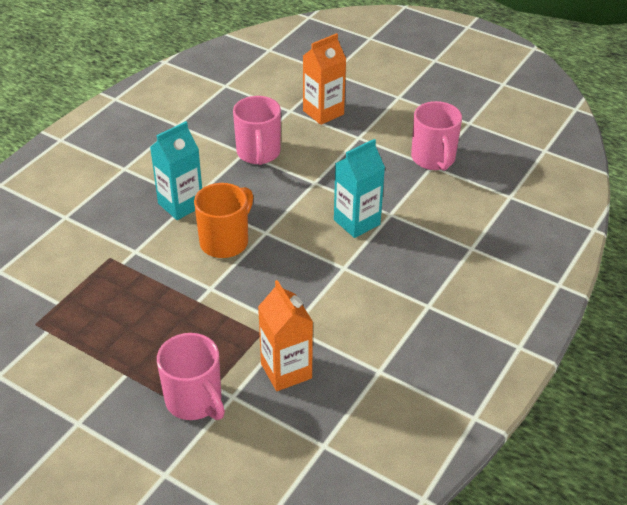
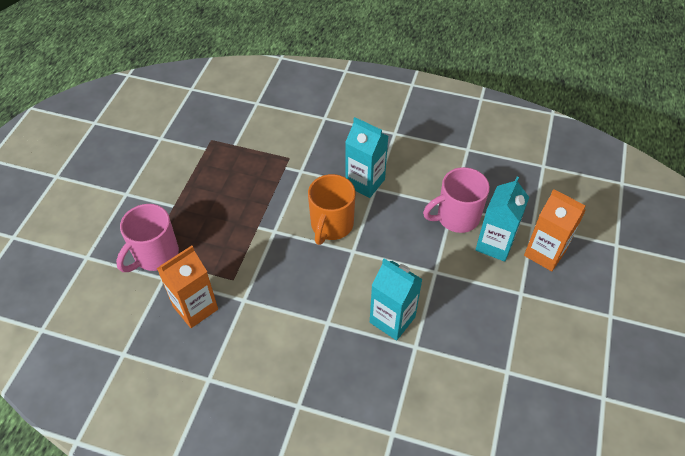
camera: 75 degrees right, 10 degrees up
(225, 241) = (331, 225): orange mug -> orange mug turned 90 degrees clockwise
(301, 138) = (494, 244): none -> turquoise carton
(433, 159) = (519, 371): pink mug -> none

